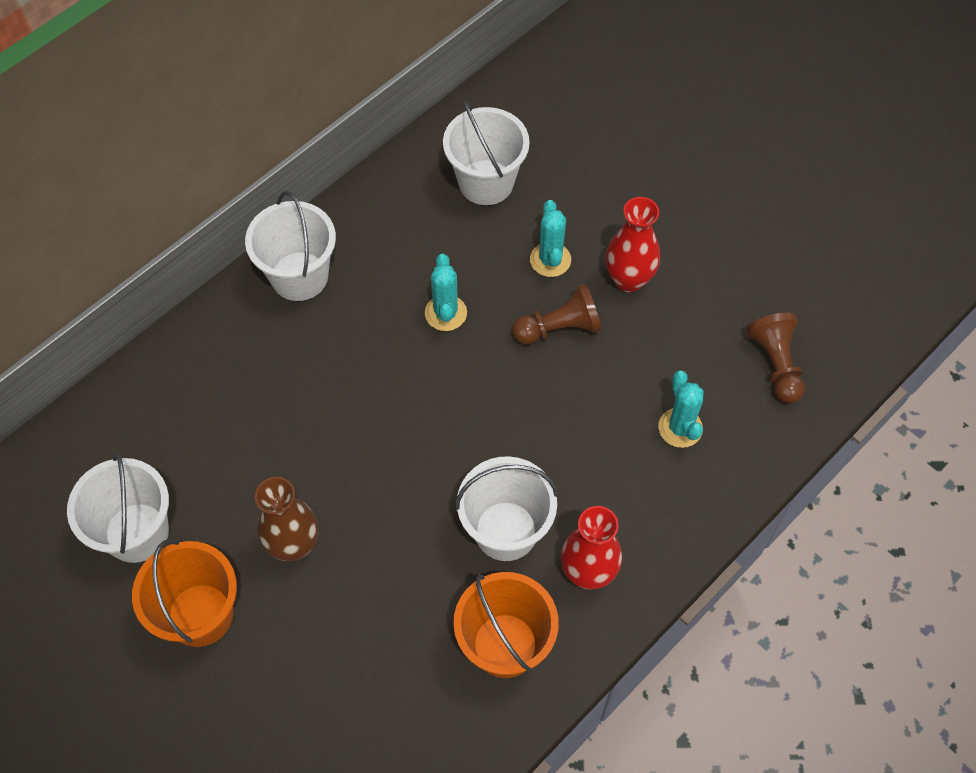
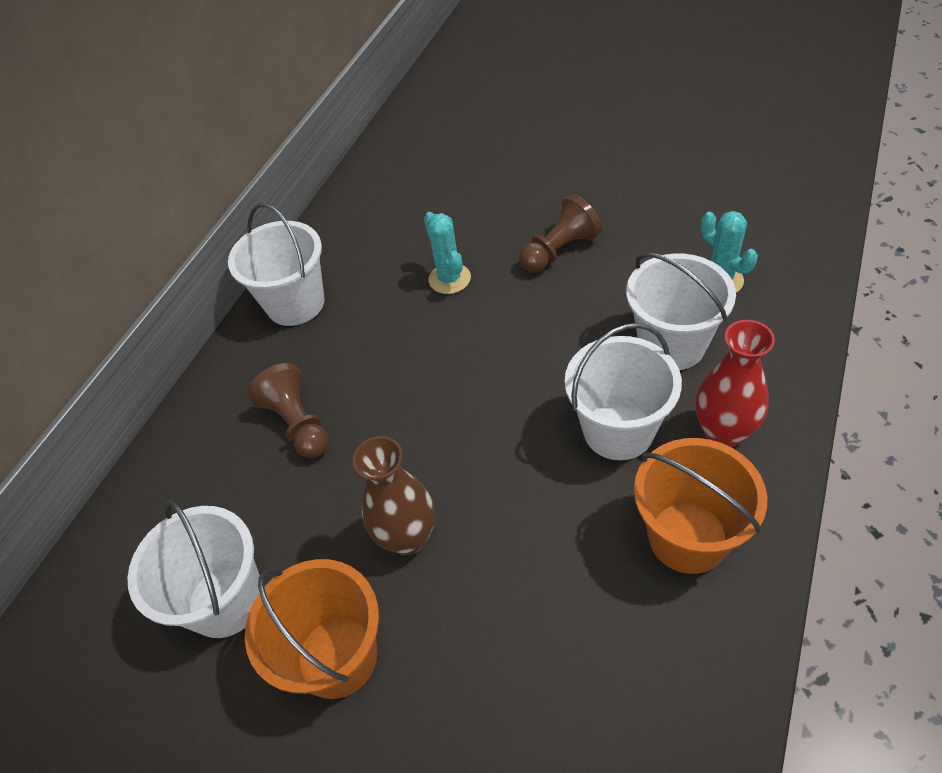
camera: 15 degrees left, 10 degrees down
(486, 182) = (429, 176): white bucket -> white bucket (672, 344)
(550, 260) = (519, 206): turquoise cactus -> none
(628, 279) = (596, 194): red vase -> none
(776, 364) = (765, 203): brown pawn -> brown pawn (298, 423)

